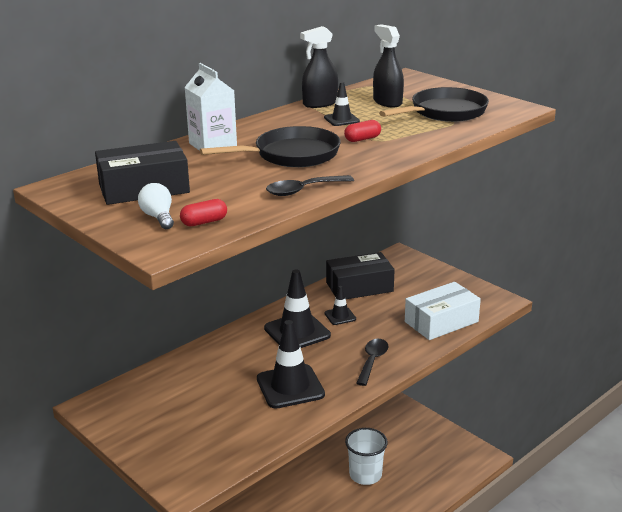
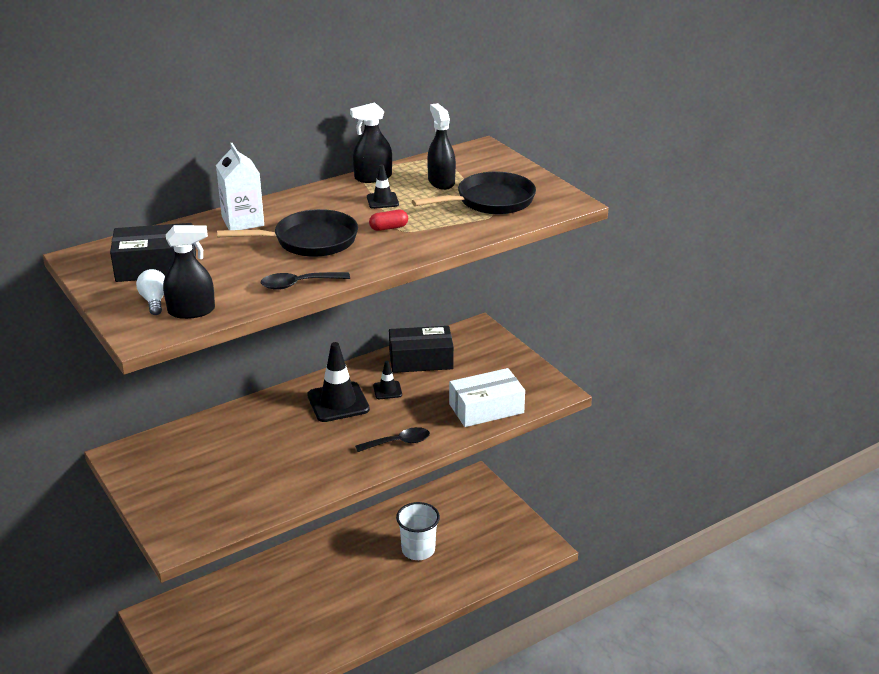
camera: 10 degrees right, 5 degrees up
(204, 222) = (191, 311): red capsule -> black spray bottle
(290, 387) = (308, 459): black traffic cone -> none
(372, 361) = (398, 443): black spoon -> black spoon turned 45 degrees clockwise

